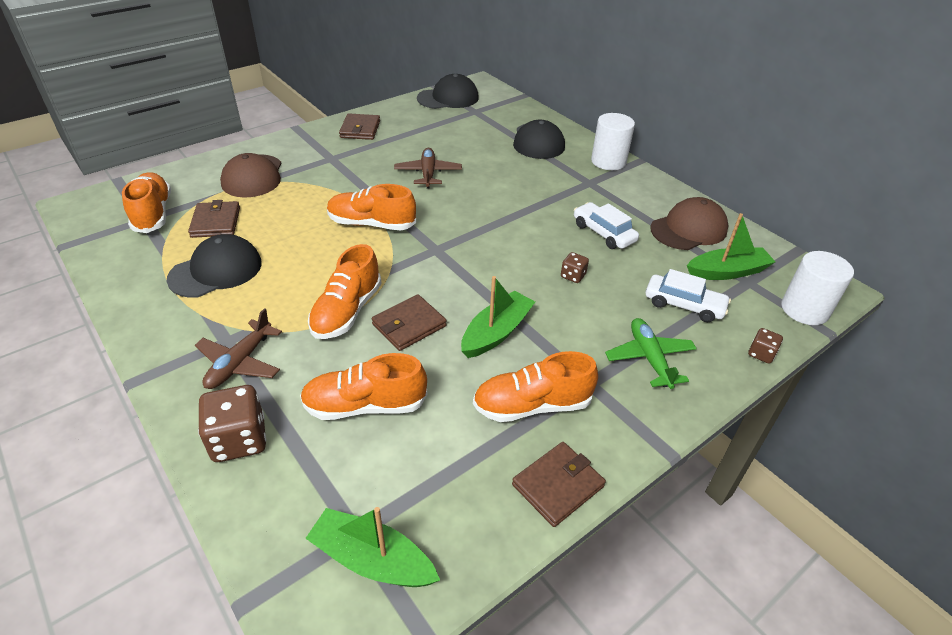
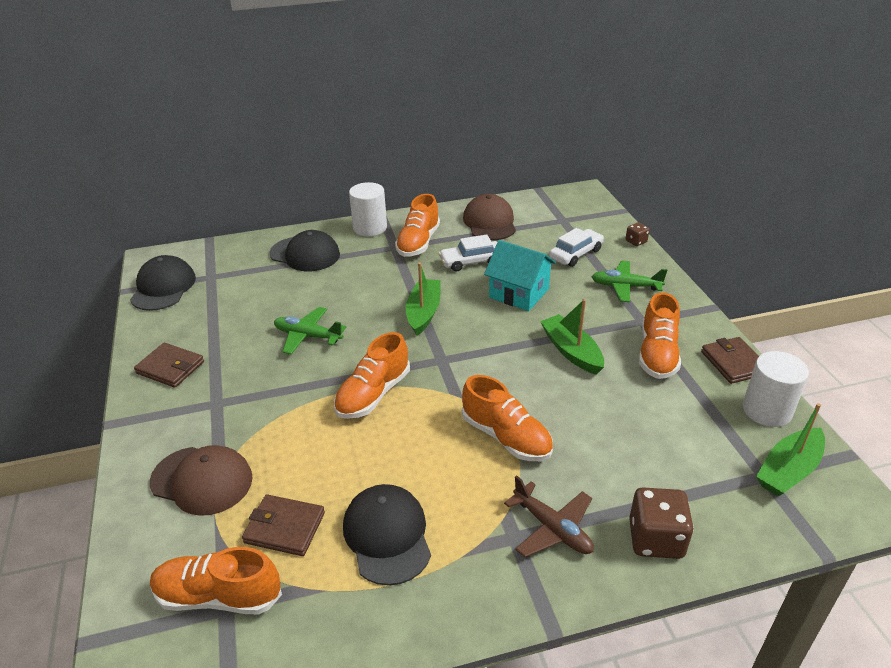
camera: 65 degrees left, 5 degrees down
(365, 405) = (634, 446): orange shoe -> orange shoe (418, 242)
(409, 325) = (542, 399): brown wallet -> none
(428, 173) = (308, 336): brown plane -> green plane
(573, 276) = (519, 293): brown dice -> turquoise house
(727, 272) = (548, 224): green boat -> green boat (423, 312)
(804, 309) = (600, 210): white cylinder -> white cylinder (767, 410)

